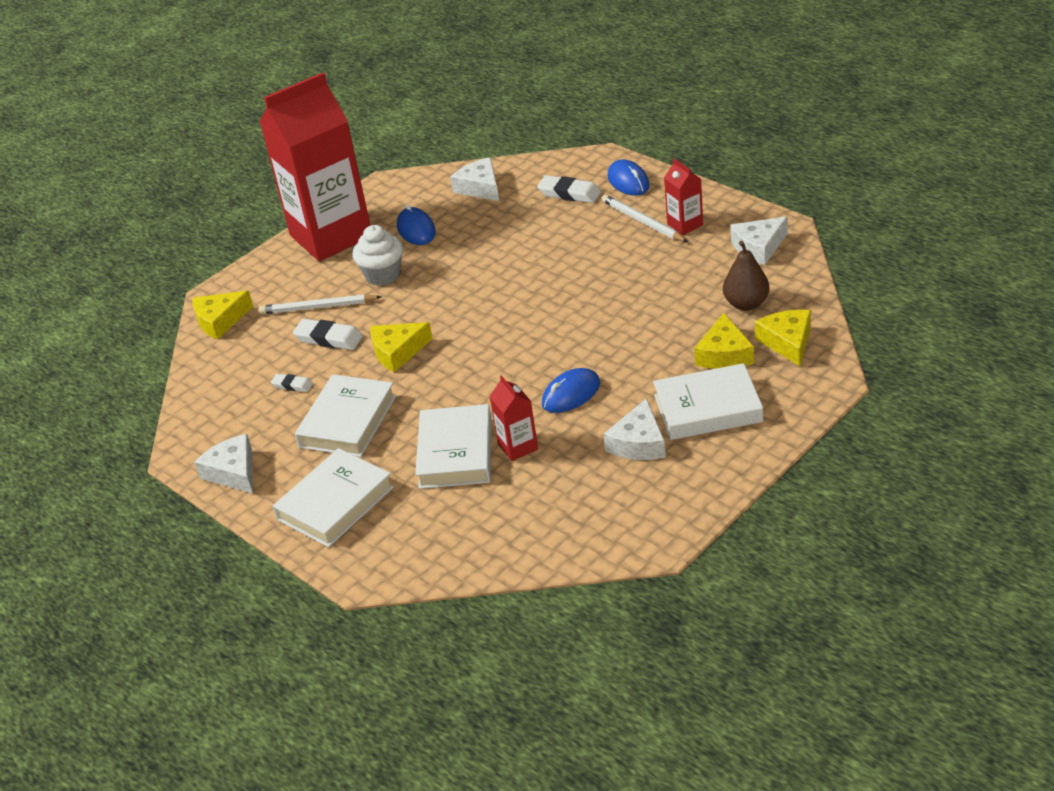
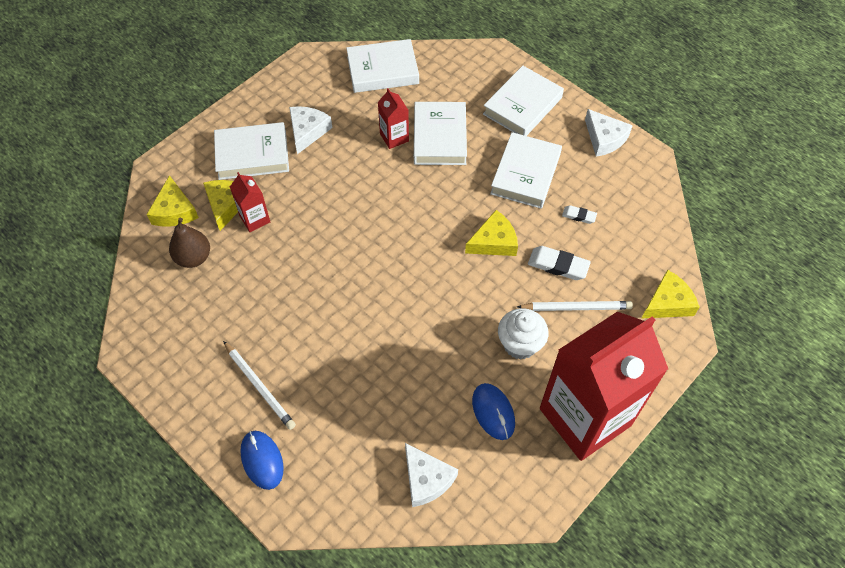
camera: 175 degrees right, 20 degrees up
(539, 535) = (382, 70): none -> white book
(569, 193) = (328, 449): white eraser -> none
(571, 394) = (351, 180): blue mouse -> none
(685, 225) = (219, 374): red carton -> red carton (255, 219)
(759, 247) = (160, 329): white cheese -> none

